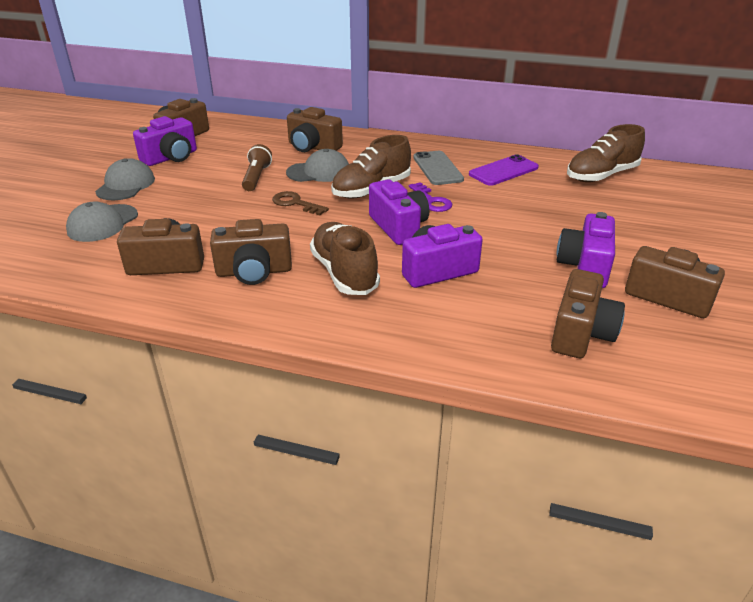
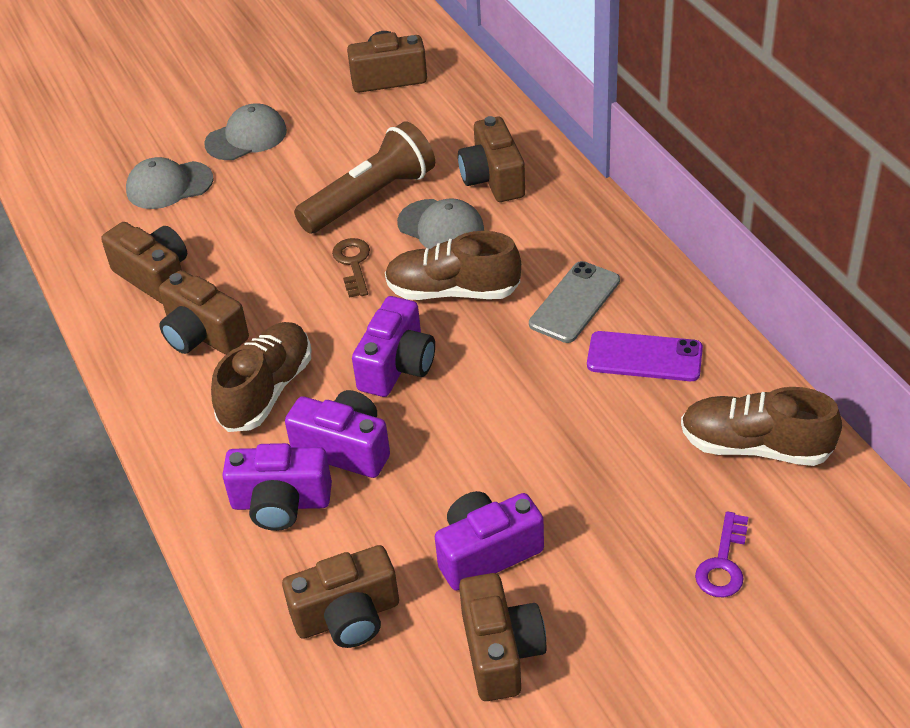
camera: 50 degrees right, 10 degrees up
(171, 157) = (334, 113): purple camera -> purple camera (281, 503)
(256, 177) = (370, 198): brown flashlight -> brown flashlight, size x1.73
(431, 201) = (486, 350): purple key -> purple key (723, 563)

